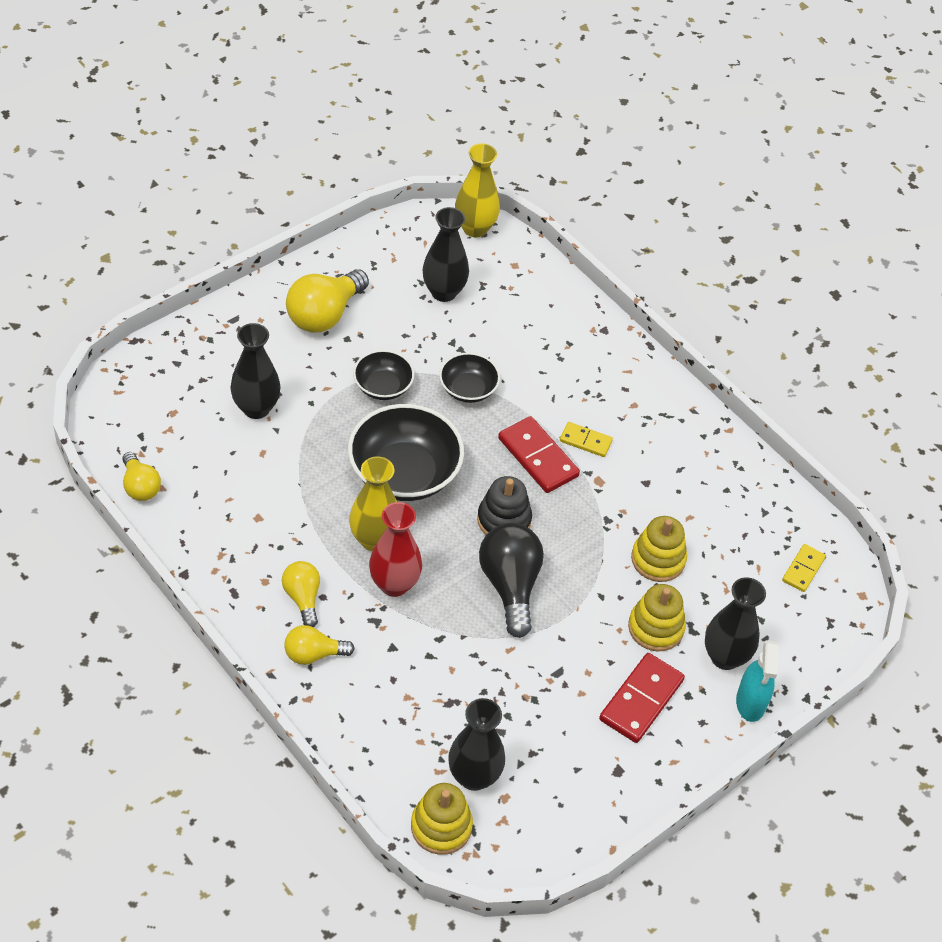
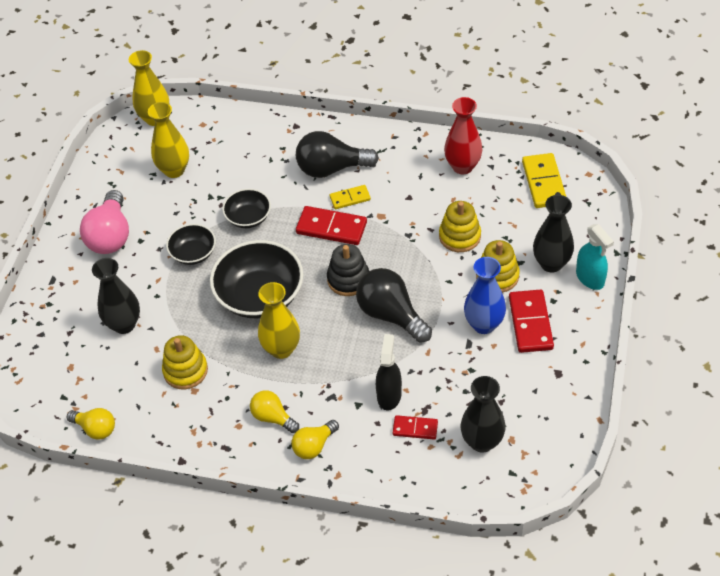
camera: 30 degrees left, 0 degrees up
(324, 315) = (110, 236): yellow light bulb -> pink light bulb
(394, 584) = (321, 366): red vase -> red vase (462, 166)
(422, 713) = (415, 428): none -> red domino
(430, 661) = (389, 395): none -> black spray bottle
(441, 826) = (493, 486): yellow stacking toy -> yellow stacking toy (185, 371)
(444, 292) = (174, 170): black vase -> yellow vase
(592, 665) = (484, 324): none -> blue vase
(597, 398) = (331, 168): none -> black light bulb
(803, 569) = (544, 183): yellow domino -> yellow domino, size x1.70

